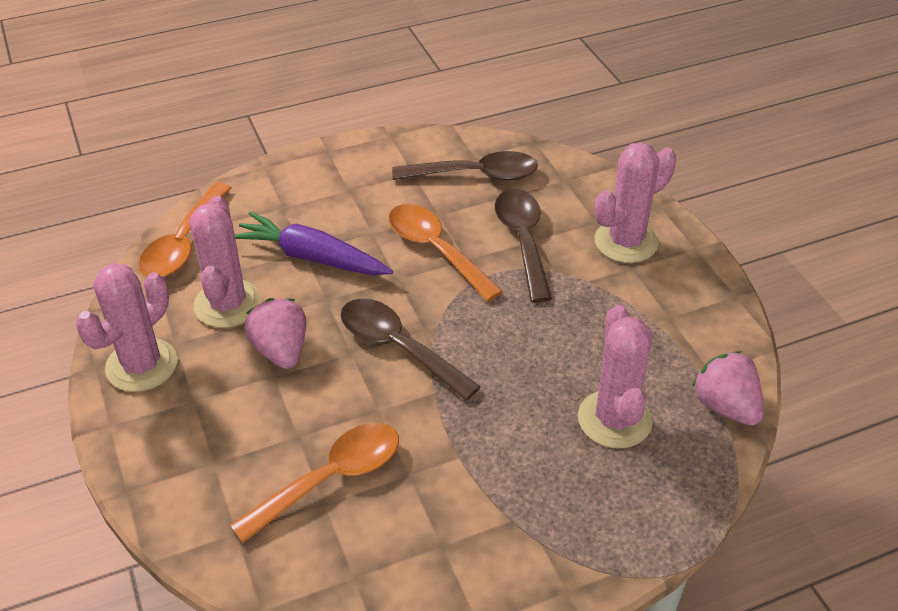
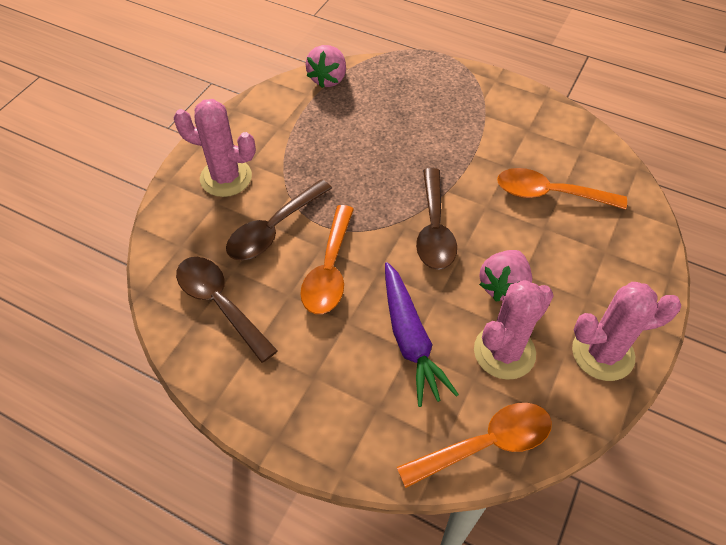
camera: 130 degrees left, 10 degrees up
(614, 419) = (382, 112): pink cactus -> none

